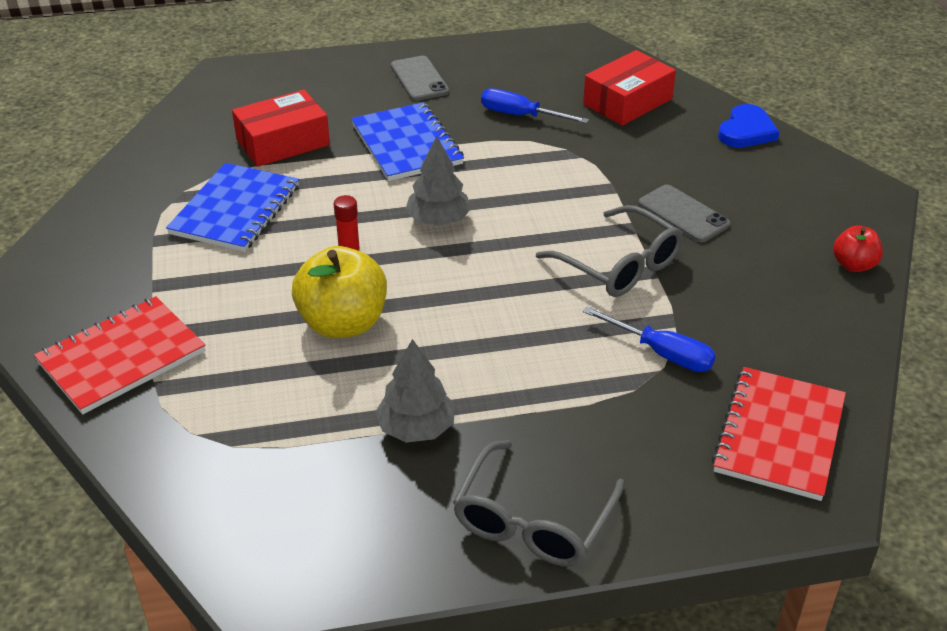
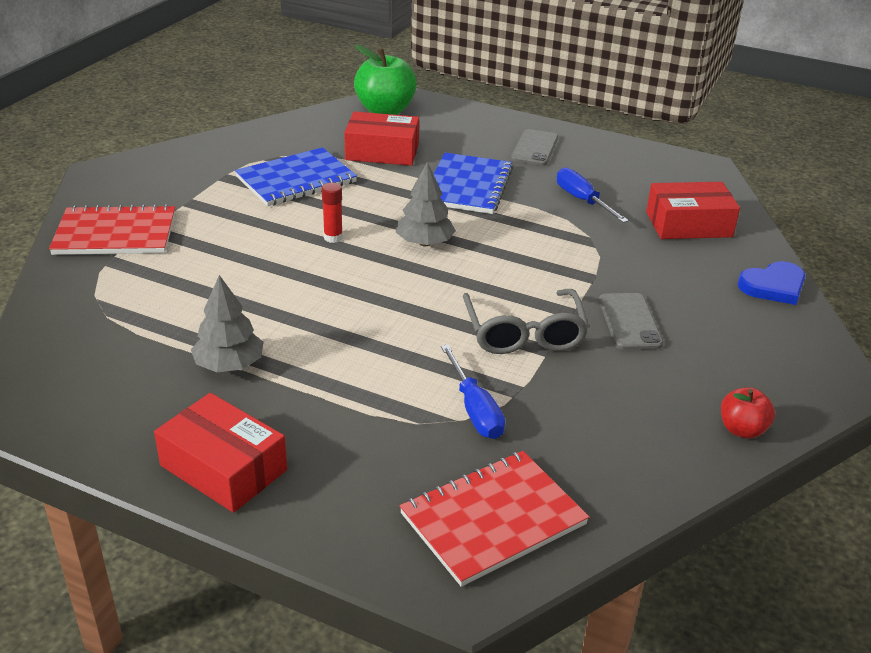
camera: 35 degrees right, 5 degrees down
(229, 95) = (385, 111): none -> green apple
(343, 323) = (271, 277): yellow apple -> none
(533, 521) = (223, 467): grey glasses -> red box

